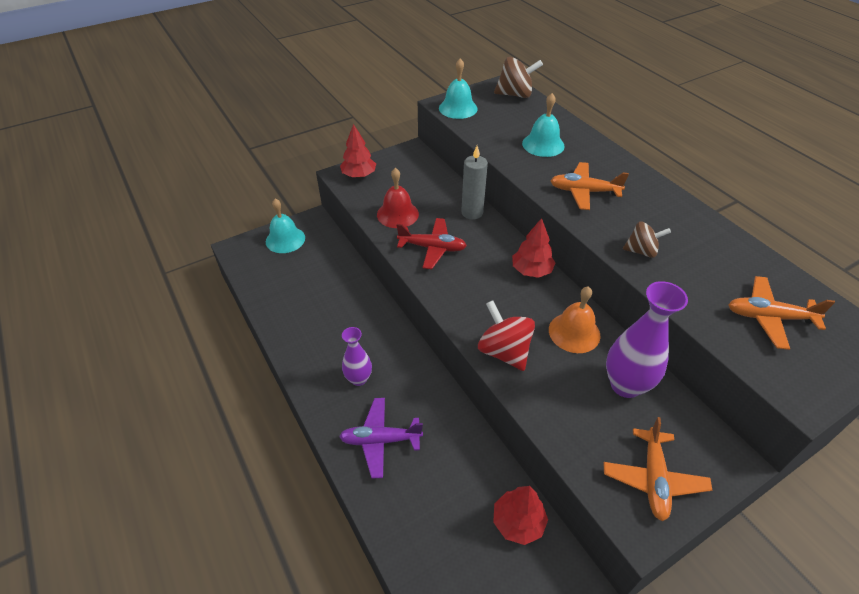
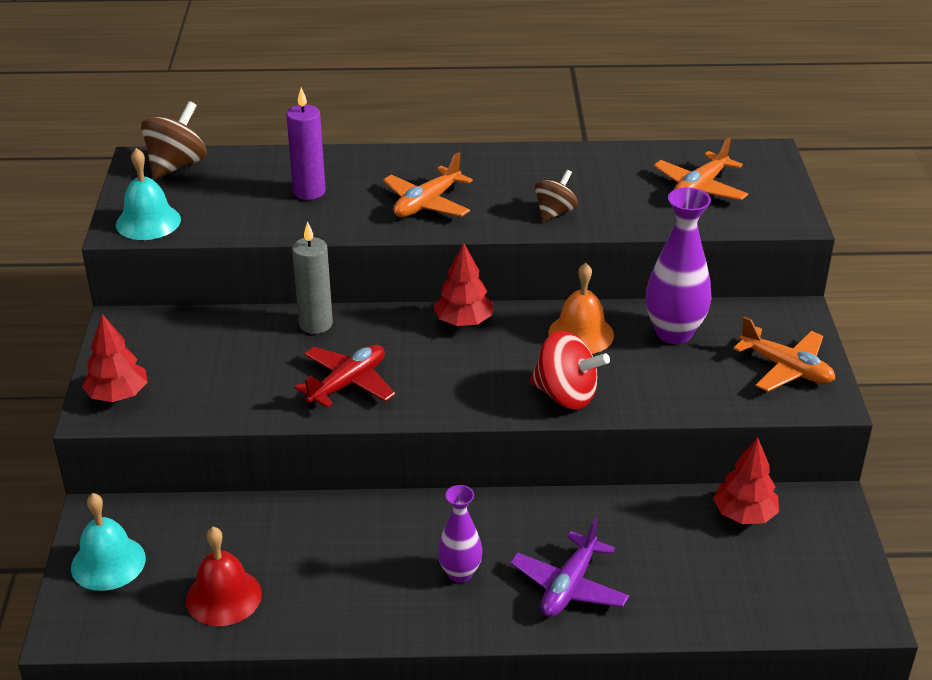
camera: 60 degrees left, 10 degrees down
(397, 214) = (248, 389): red bell -> red bell (223, 597)
(504, 351) = (566, 395): red spinning top -> red spinning top turned 150 degrees counterclockwise
(543, 144) = (309, 192): turquoise bell -> purple candle

